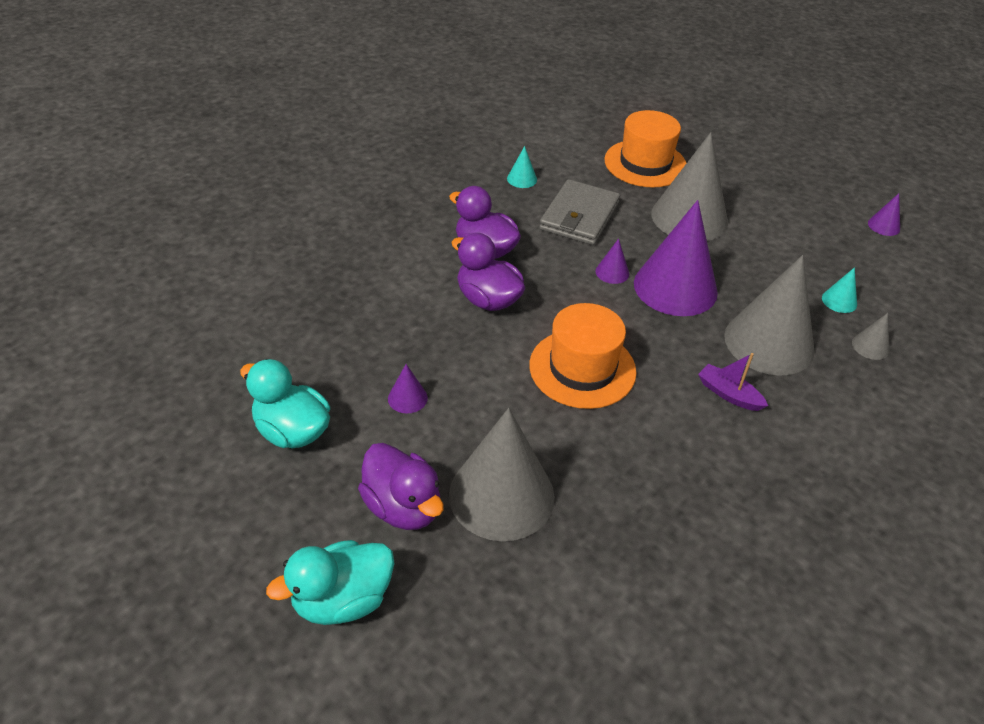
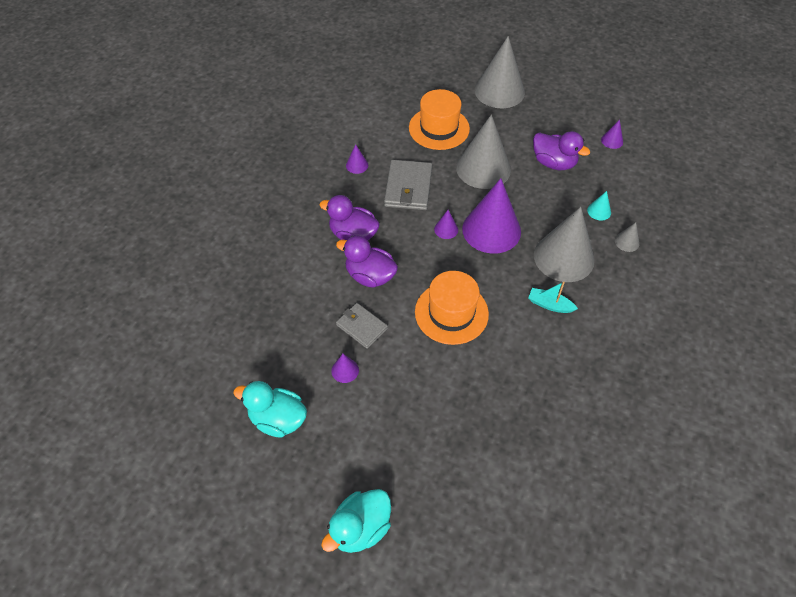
camera: 15 degrees left, 10 degrees up
(403, 507) = (373, 452): purple duck -> purple duck (554, 163)
(452, 354) = (361, 327): none -> grey wallet
(501, 495) = (432, 423): grey cone -> grey cone (499, 91)
(522, 179) = (357, 165): turquoise cone -> purple cone
(728, 394) = (550, 305): purple boat -> turquoise boat

